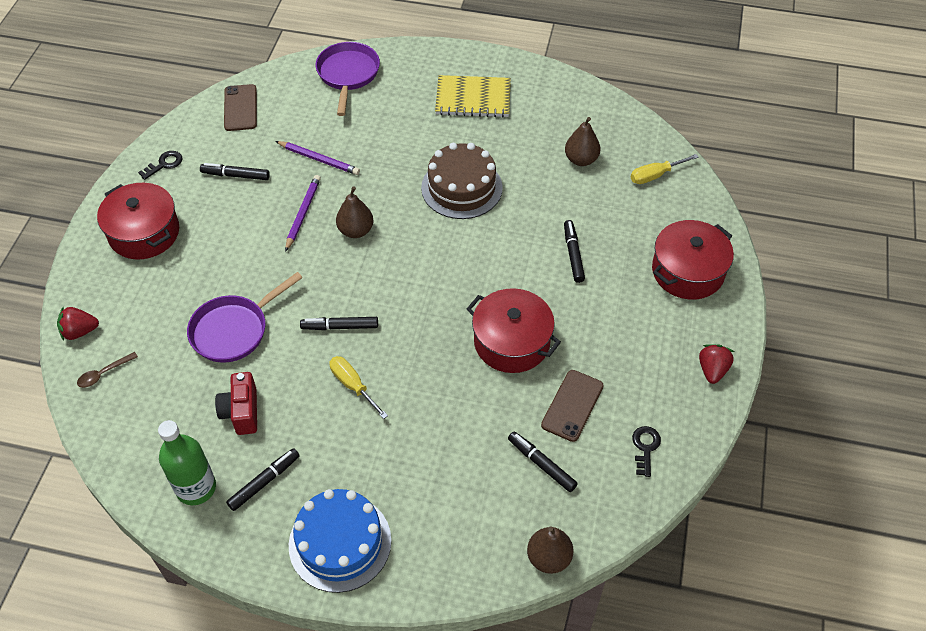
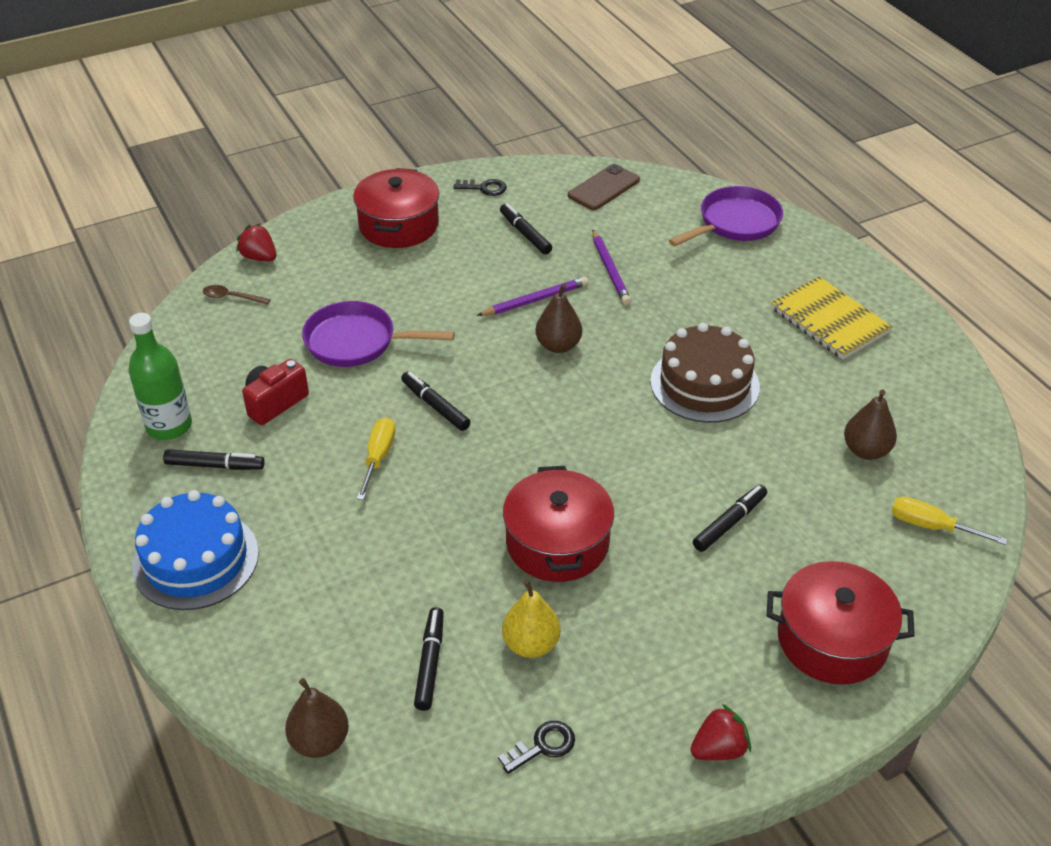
camera: 50 degrees right, 10 degrees down
(572, 405) = (531, 644): brown phone -> yellow pear

